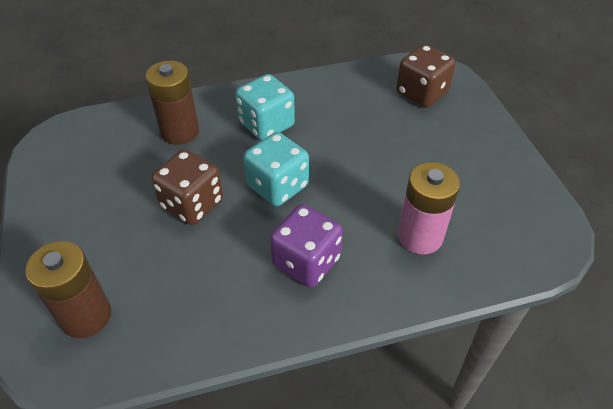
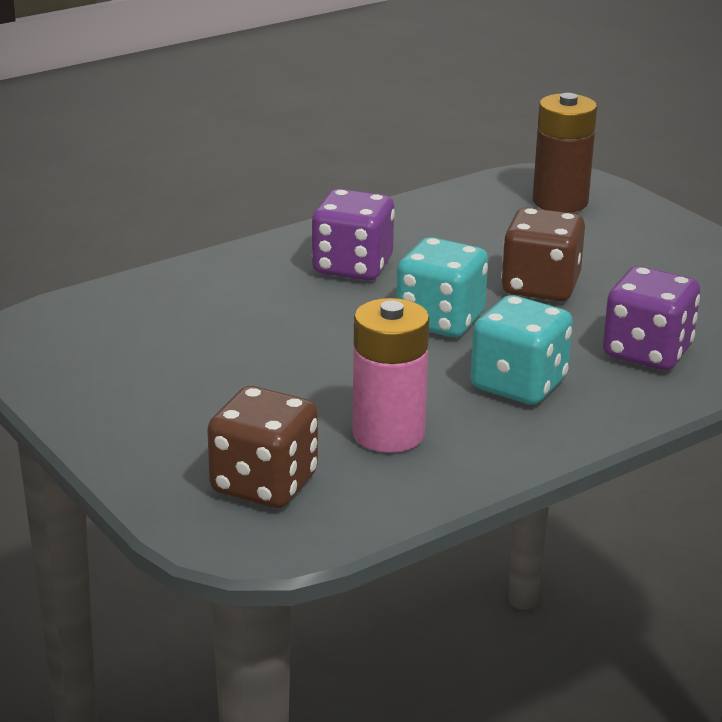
camera: 160 degrees right, 20 degrees down
(180, 131) = (647, 352): brown battery -> purple dice
(420, 236) = (215, 307): pink battery -> pink battery (388, 434)

